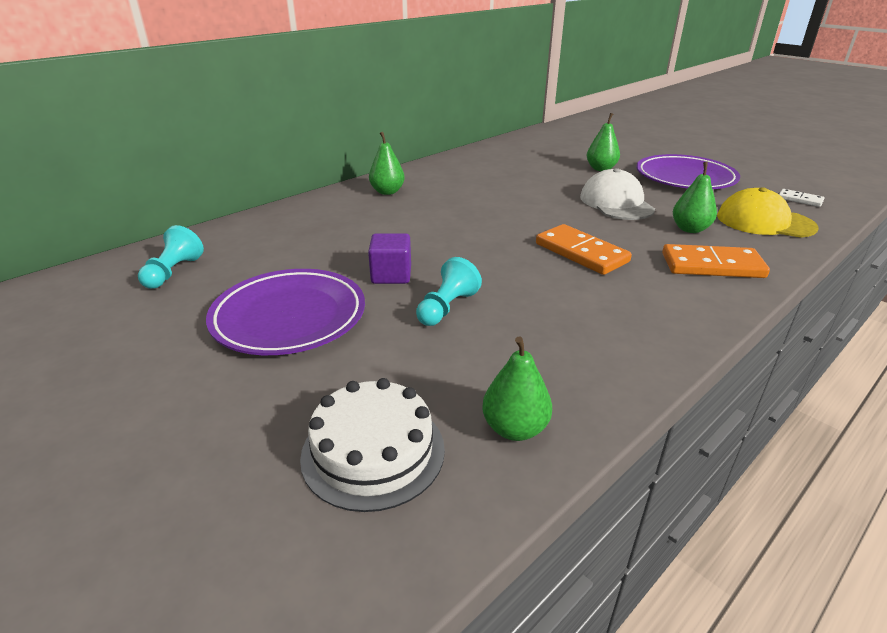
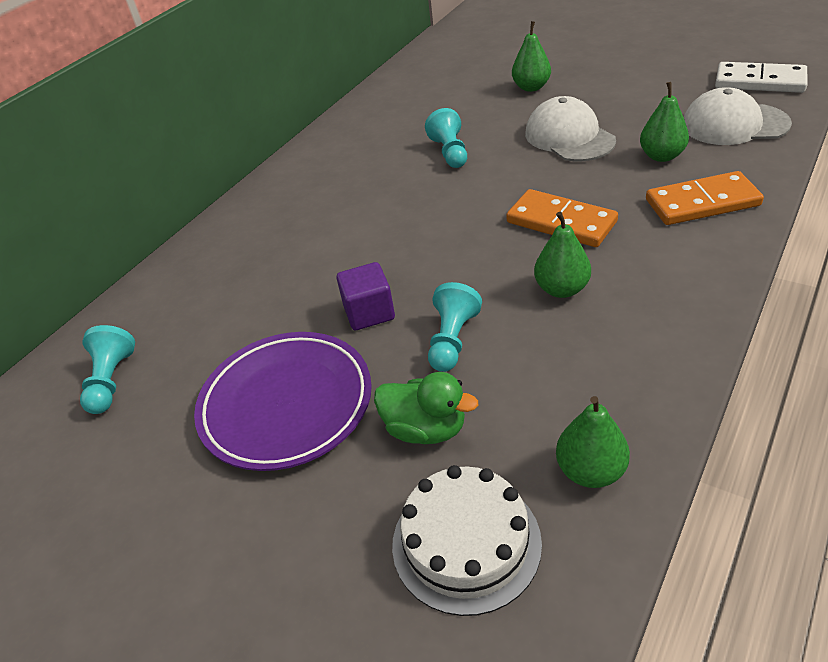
camera: 10 degrees left, 10 degrees up
(387, 192) = (300, 188): green pear -> green pear (561, 289)
(388, 361) = (425, 429): none -> green duck
(514, 194) = (450, 152): none -> turquoise pawn
(685, 178) = (629, 79): purple plate -> none
(764, 222) = (734, 124): yellow cap -> white cap
(800, 199) = (759, 81): white domino -> white domino, size x1.88

